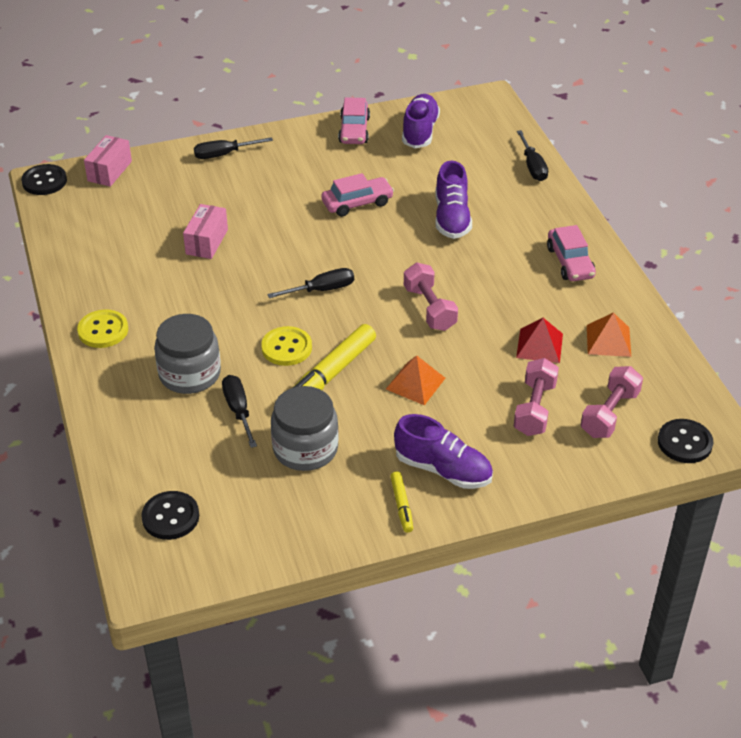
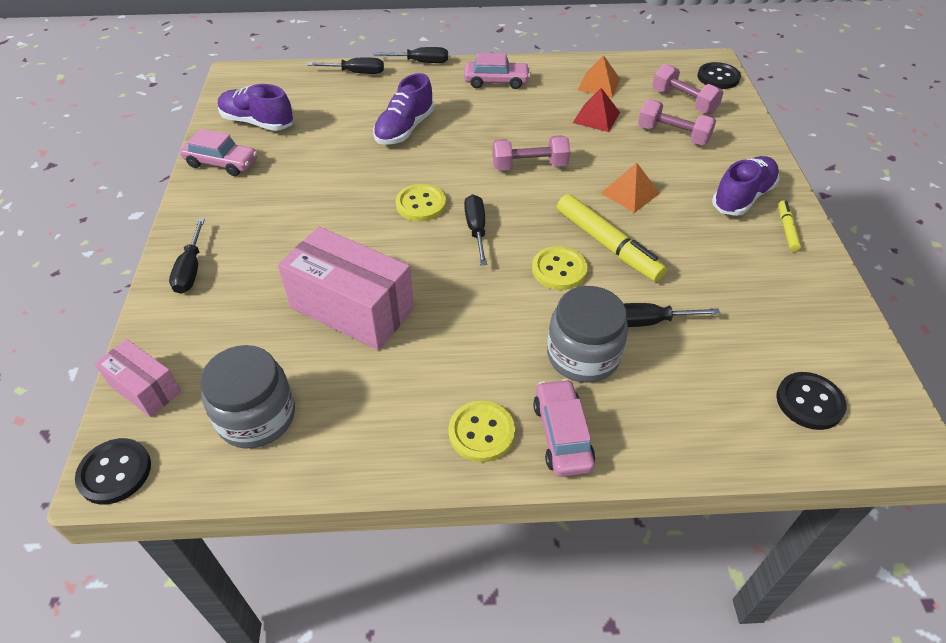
camera: 75 degrees left, 5 degrees up
(207, 242) = (352, 308): pink box -> pink box, size x1.82
(305, 449) = (710, 279): grey jar -> grey jar (256, 417)
(343, 251) = (421, 204): none -> yellow button
(357, 203) = (348, 182): pink car -> pink car (562, 434)
(401, 505) = (787, 229): yellow marker -> yellow marker turned 90 degrees counterclockwise
(452, 218) = (404, 129): purple shoe -> purple shoe turned 105 degrees clockwise
(577, 203) = (420, 62): none -> black screwdriver

